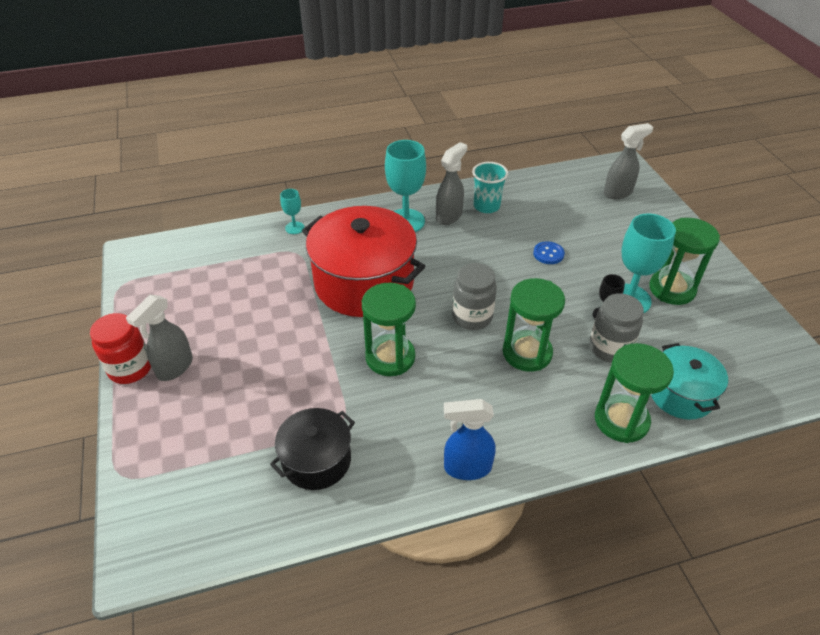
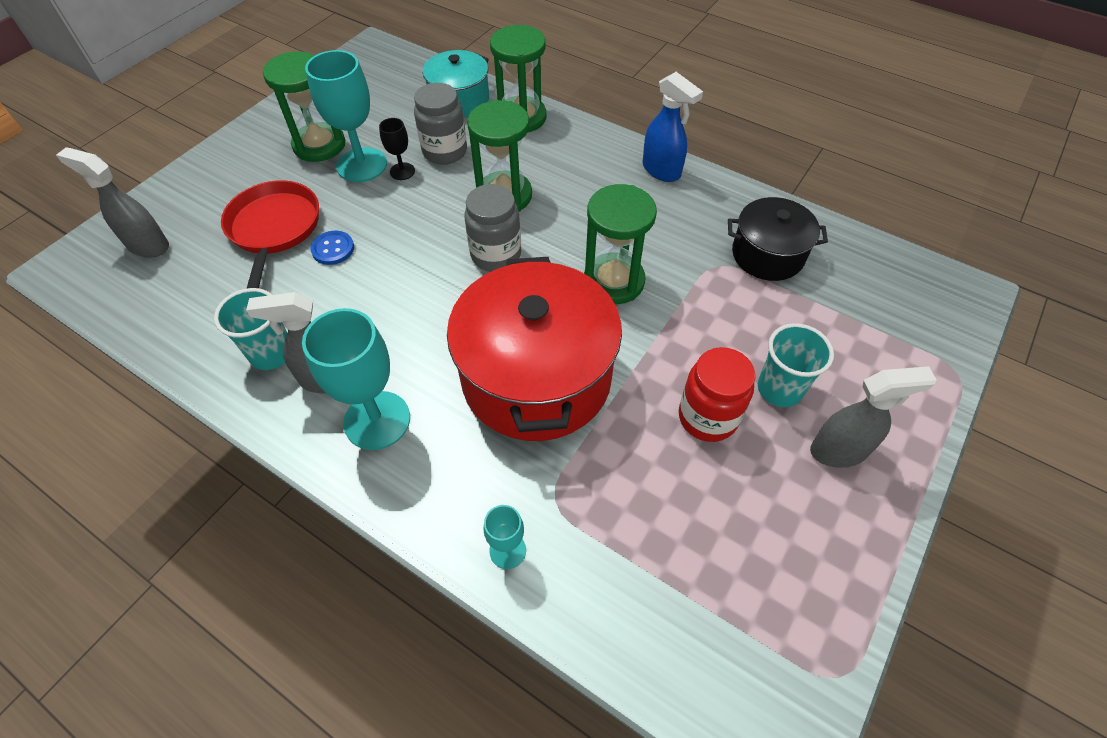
camera: 130 degrees left, 10 degrees up
(130, 369) = (894, 494): red jar -> red jar (707, 417)
(232, 374) = (779, 389): none -> turquoise cup
(590, 239) = (274, 229): none -> red pan

